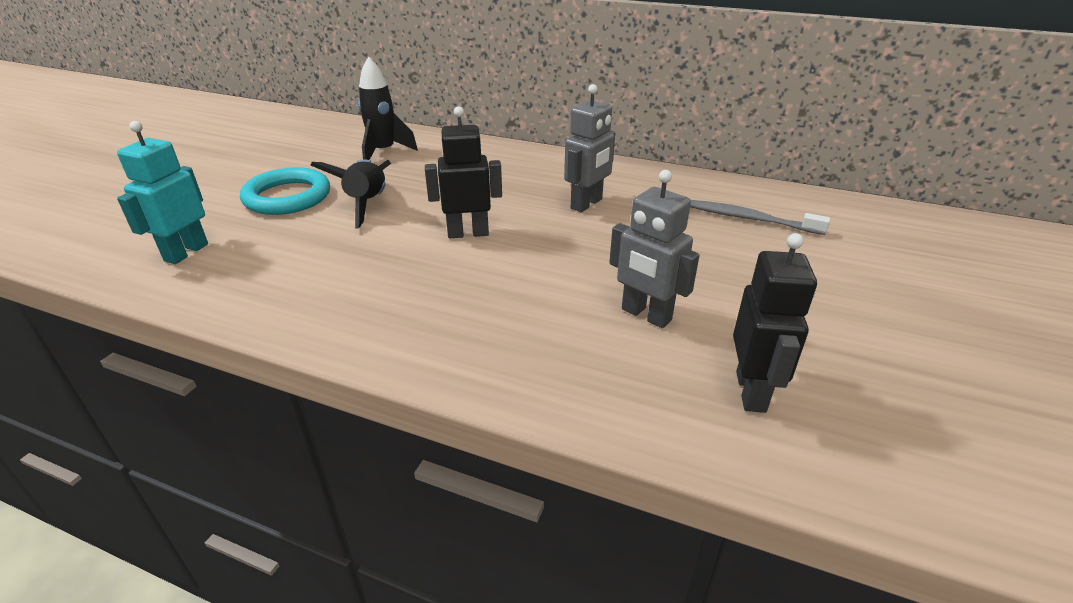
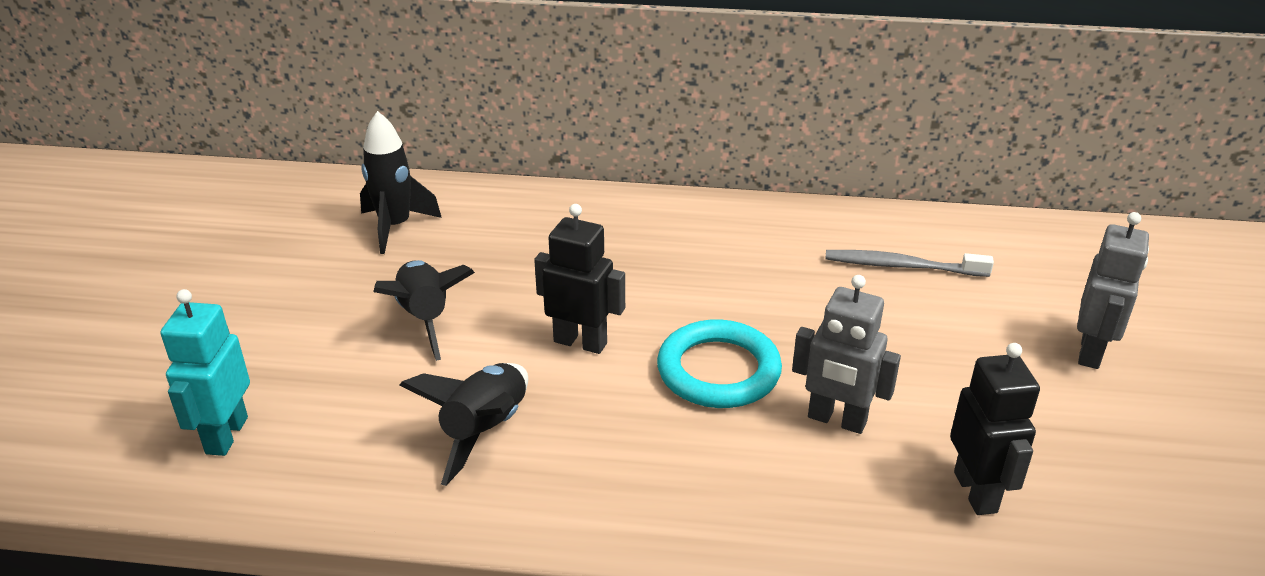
camera: 15 degrees left, 0 degrees up
(287, 197) = (307, 324): turquoise ring -> turquoise ring (718, 371)
(362, 278) = (485, 431): none -> black rocket
(468, 233) = (580, 342): black robot -> black robot turned 45 degrees clockwise
(587, 204) = (705, 273): grey robot -> grey robot (1091, 352)

